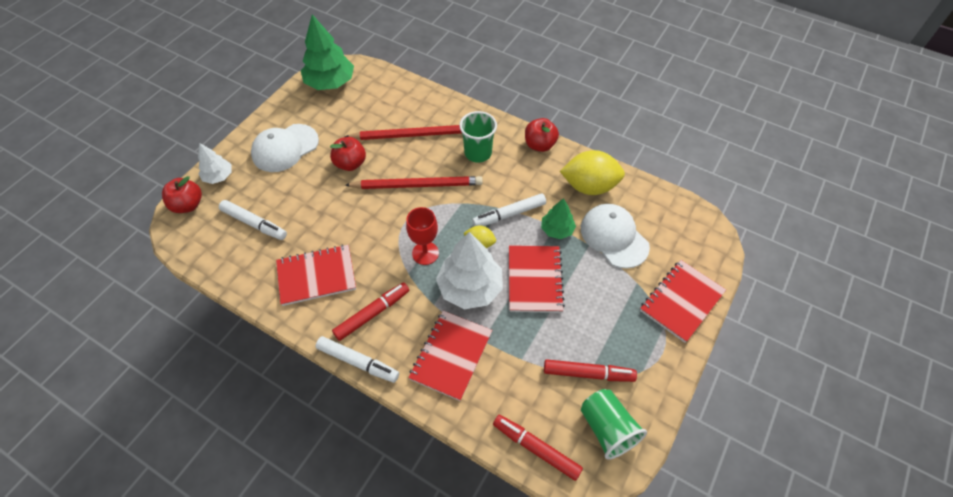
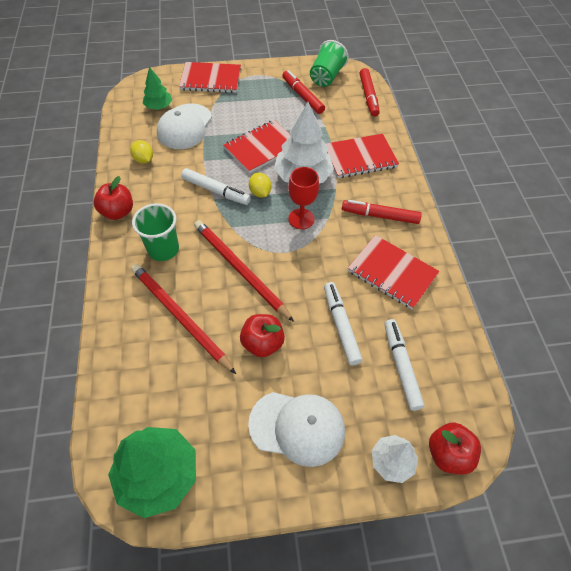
camera: 130 degrees left, 0 degrees up
(358, 362) = (418, 199): white marker -> white marker (340, 326)
(557, 230) = (205, 157): green tree -> green tree (158, 106)
(589, 186) = (144, 160): yellow lemon -> yellow lemon, size x0.50

